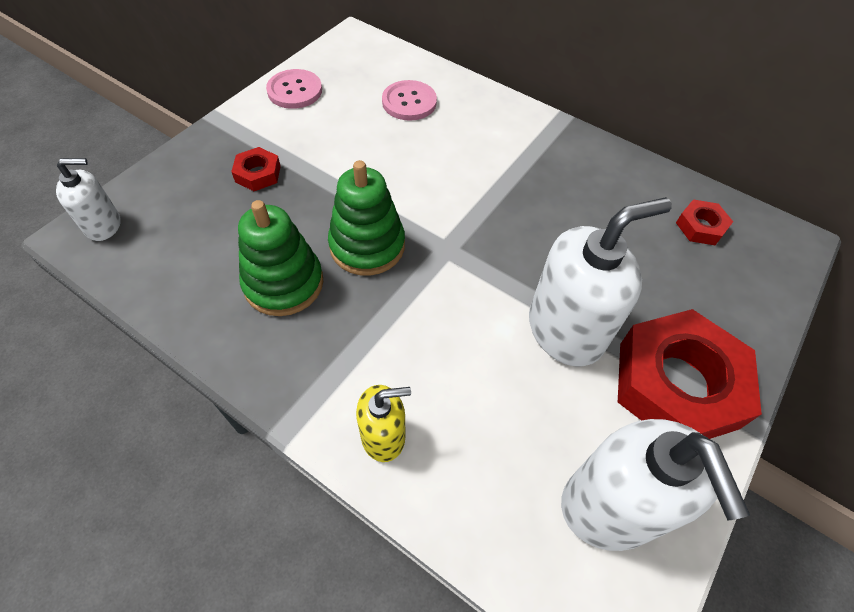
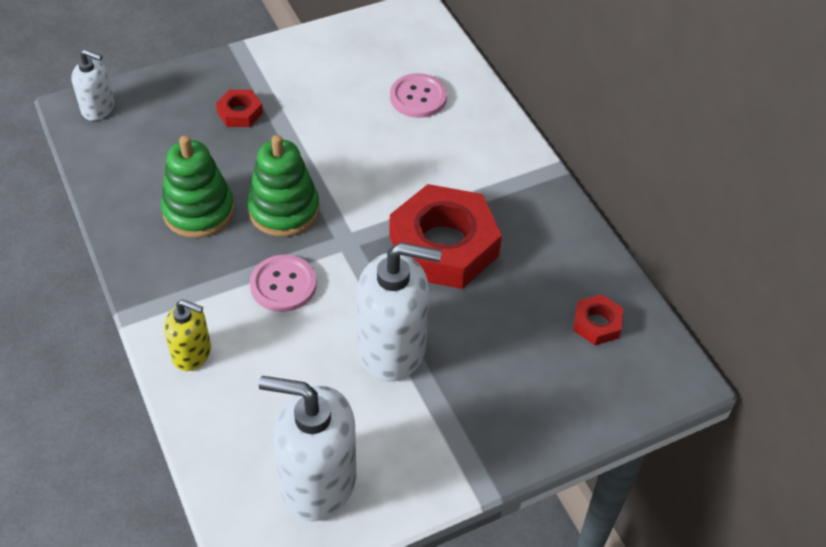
camera: 30 degrees right, 5 degrees down
(295, 91) = (323, 47): pink button -> pink button (283, 285)
(611, 506) = (318, 482): white soap dispenser -> white soap dispenser turned 90 degrees clockwise
(677, 384) = (448, 432): red nut -> red nut (443, 245)

